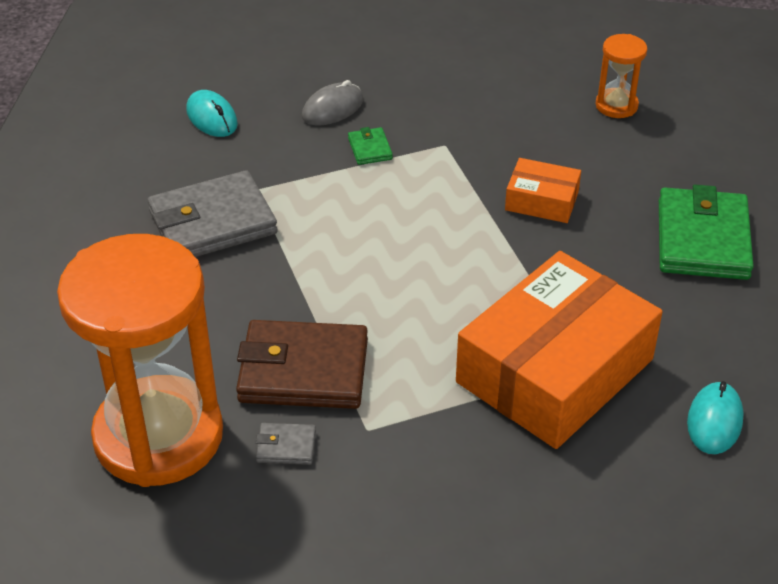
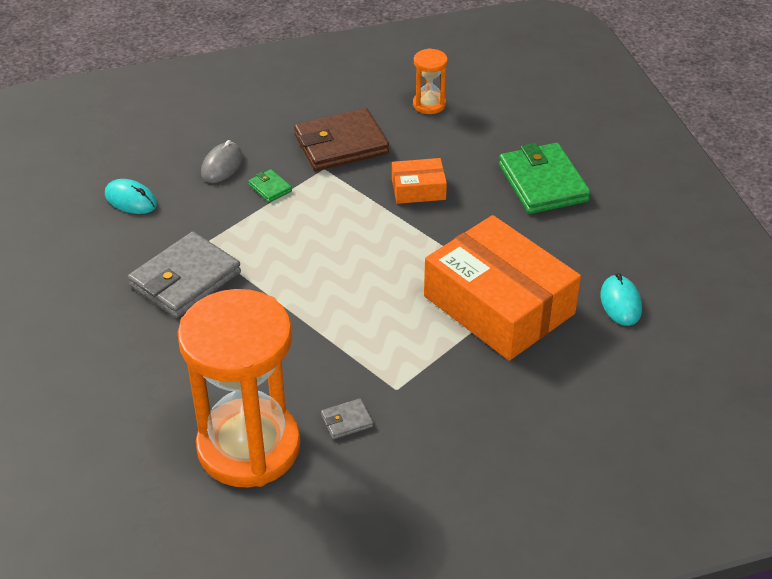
camera: 25 degrees left, 0 degrees up
(303, 371) = (325, 364): brown wallet -> brown wallet (341, 144)
(555, 371) = (499, 305): orange box -> orange box turned 60 degrees counterclockwise

